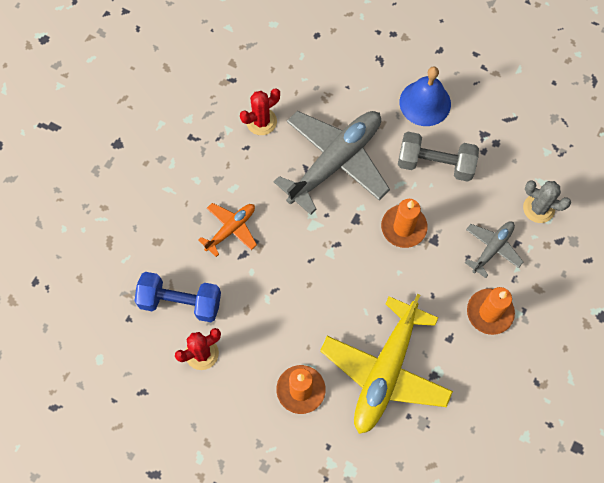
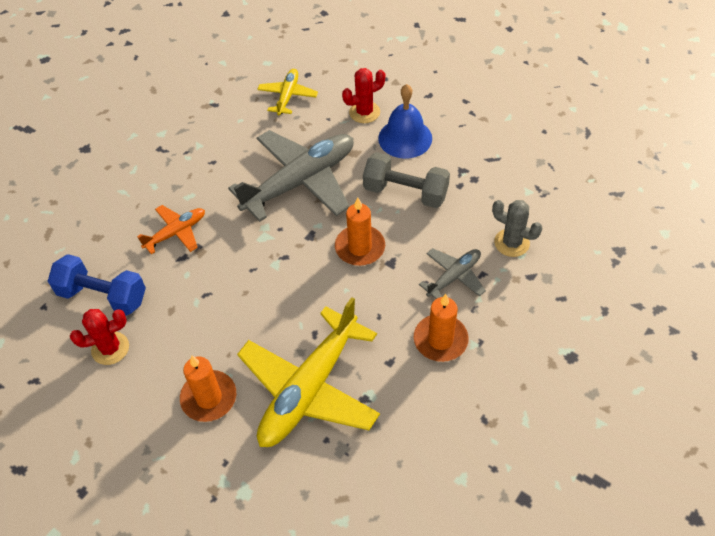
camera: 10 degrees right, 15 degrees down
(261, 121) = (233, 141): red cactus -> red cactus (364, 112)
(302, 63) = (288, 96): none -> yellow plane

